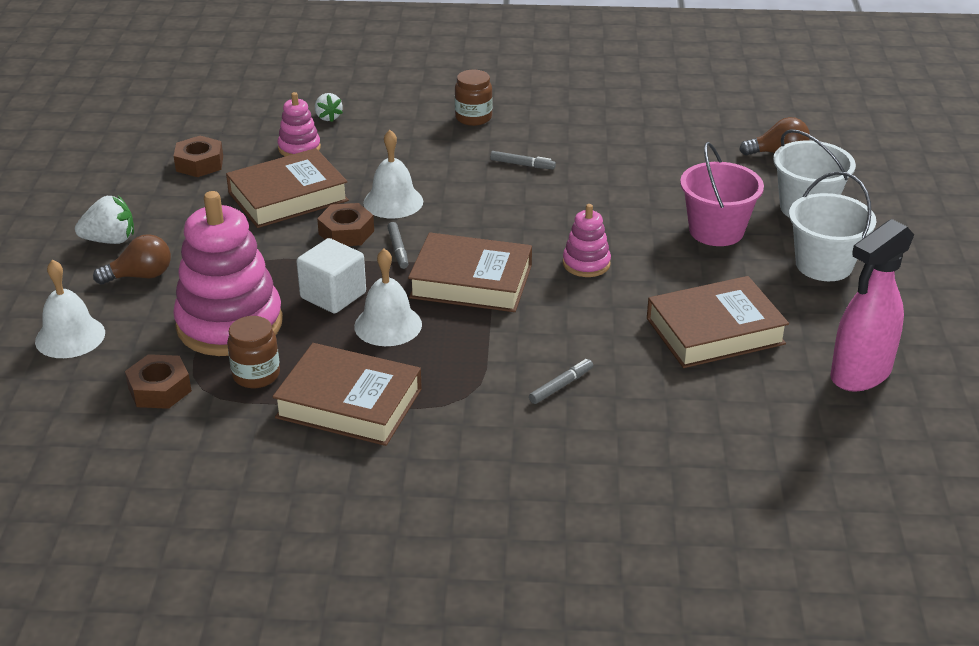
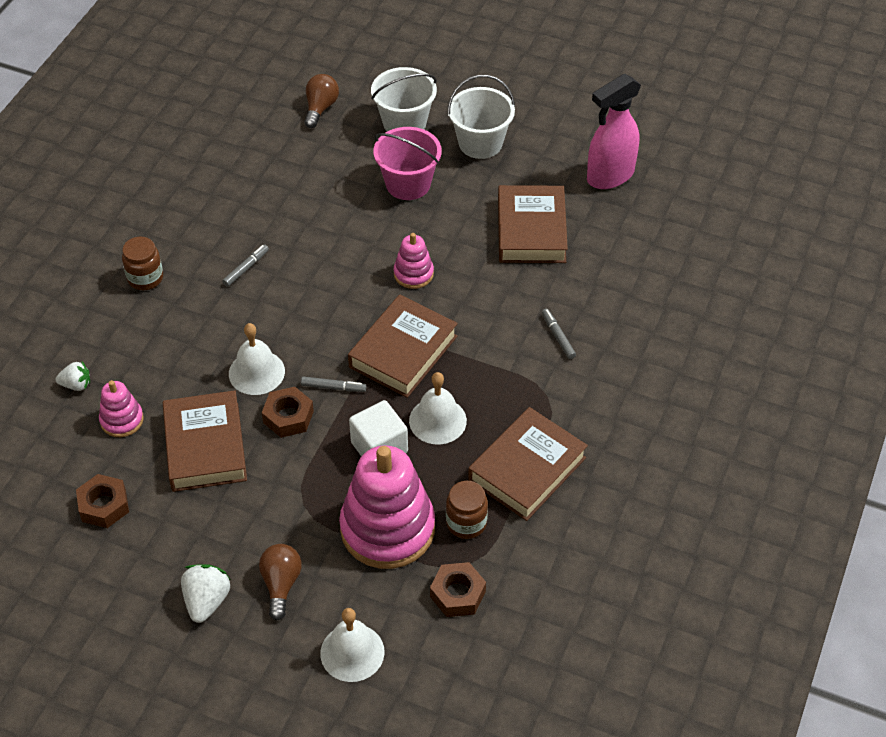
camera: 70 degrees left, 15 degrees up
(860, 374) = (609, 176): pink spray bottle -> pink spray bottle turned 75 degrees clockwise

